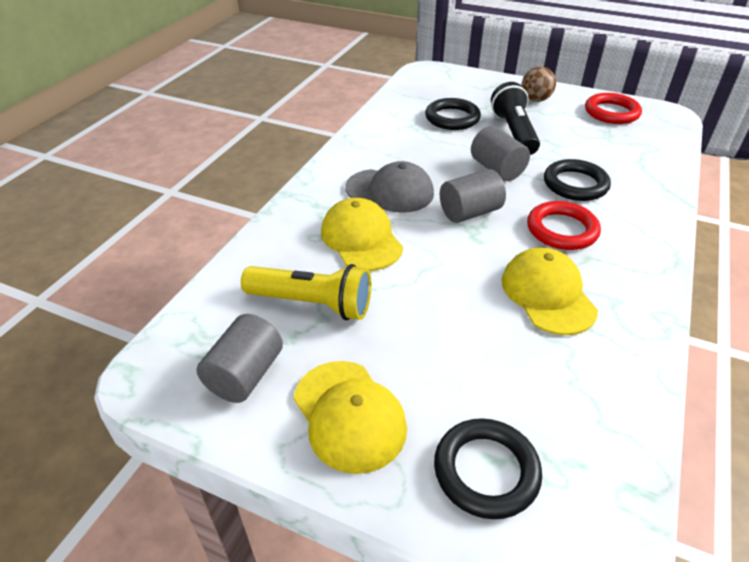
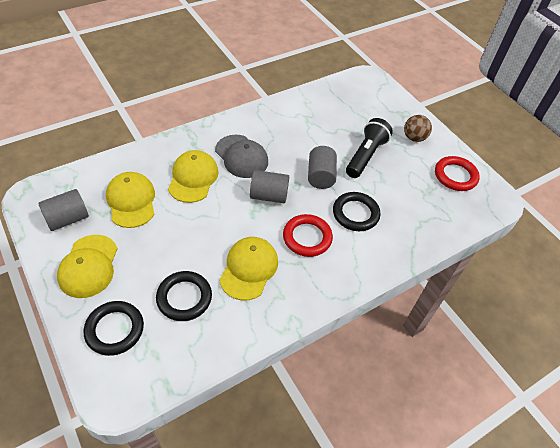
camera: 30 degrees right, 10 degrees up
(313, 304) = (131, 201): yellow flashlight -> yellow cap
(452, 118) = (339, 124): black ring -> black ring (184, 298)

